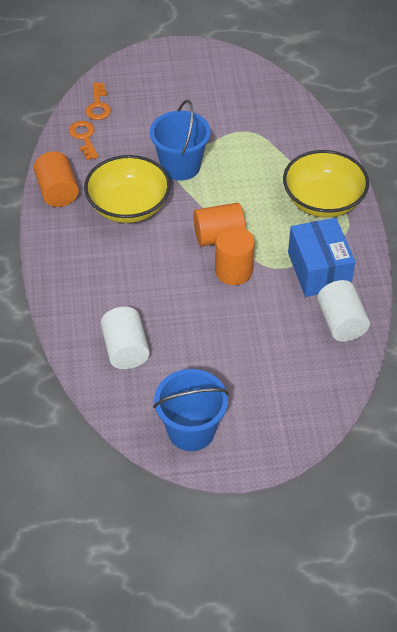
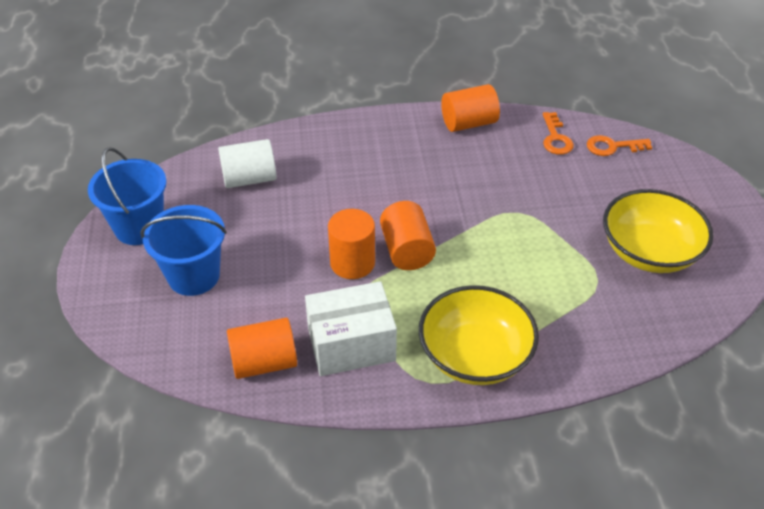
camera: 90 degrees right, 5 degrees down
(84, 138) = (555, 138): orange key -> orange key turned 105 degrees clockwise
(128, 206) = (451, 175): yellow bowl -> yellow bowl (649, 252)
(180, 166) = (521, 217): blue bucket -> blue bucket (194, 276)
(318, 270) = (351, 344): blue box -> white box
(341, 322) = (264, 362): white cylinder -> orange cylinder

